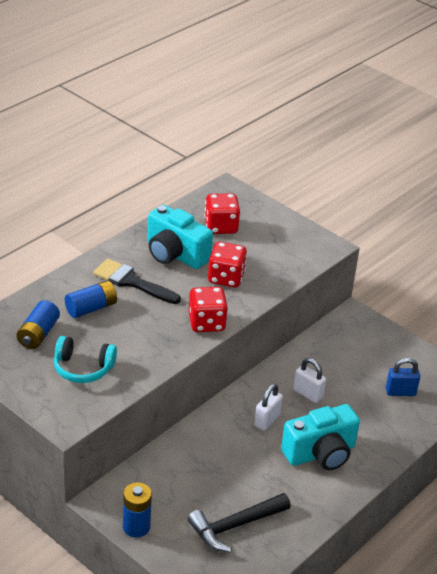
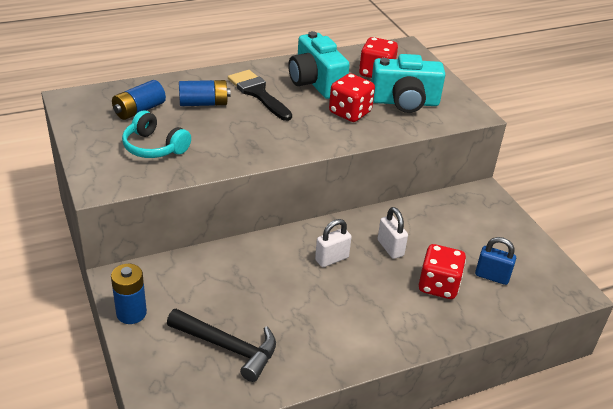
camera: 25 degrees right, 0 degrees up
(206, 323) = (302, 143): red dice -> red dice (438, 285)
(235, 526) = (228, 347): black hammer -> black hammer turned 150 degrees counterclockwise
(320, 453) = (366, 307): turquoise camera -> turquoise camera (404, 102)

